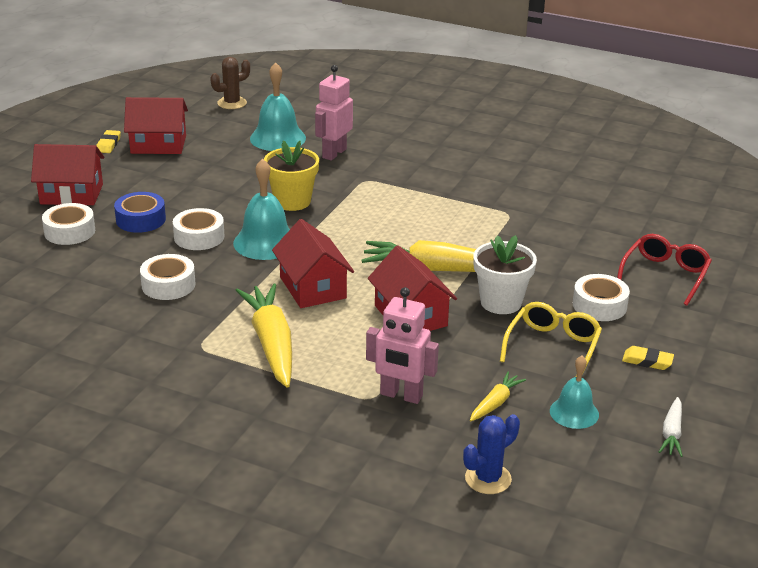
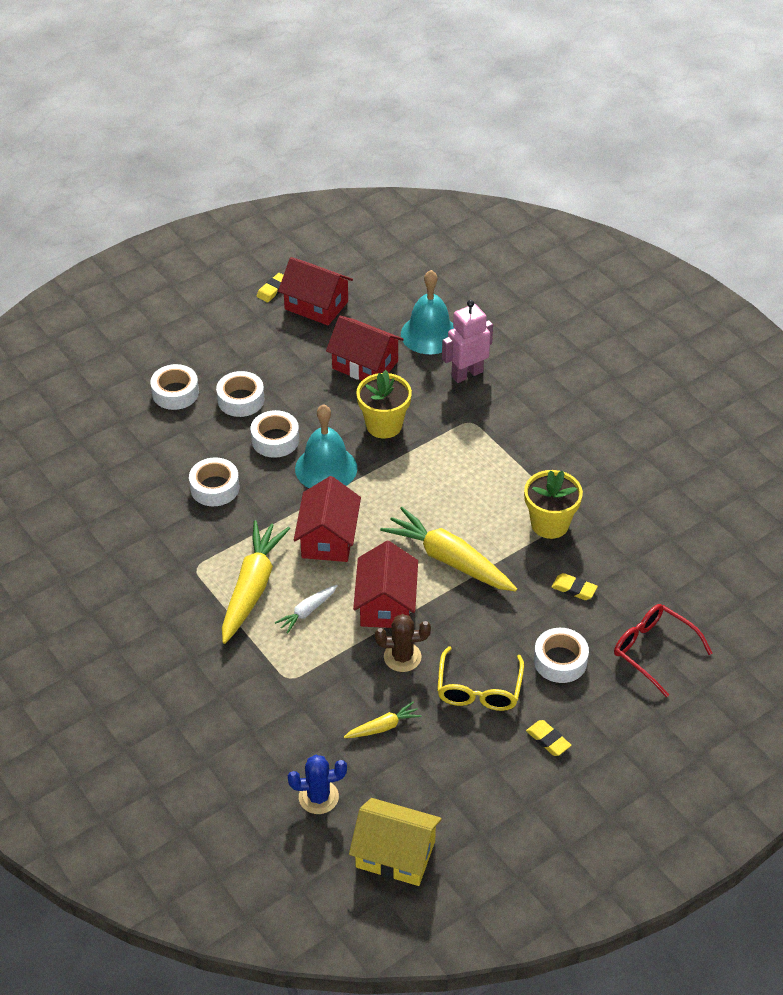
camera: 30 degrees right, 15 degrees up
(71, 194) = (204, 346): red house -> red house (365, 365)
(141, 220) = (241, 400): blue tape -> white tape
(232, 103) = (420, 268): brown cactus -> brown cactus (402, 657)
(401, 395) = (314, 686): pink robot -> none
(497, 223) = (550, 524): none -> yellow flower pot
(501, 302) = (475, 621): white flower pot -> none
(552, 347) = (479, 689): yellow glasses -> yellow glasses turned 135 degrees clockwise
(560, 257) = (574, 589): none -> yellow eraser
(574, 412) = (439, 765): turquoise bell -> none
(604, 495) = (395, 854): none -> yellow house
(665, 275) = (653, 651): red glasses -> red glasses turned 105 degrees counterclockwise
(671, 433) = (502, 822): white carrot -> white carrot (307, 612)

